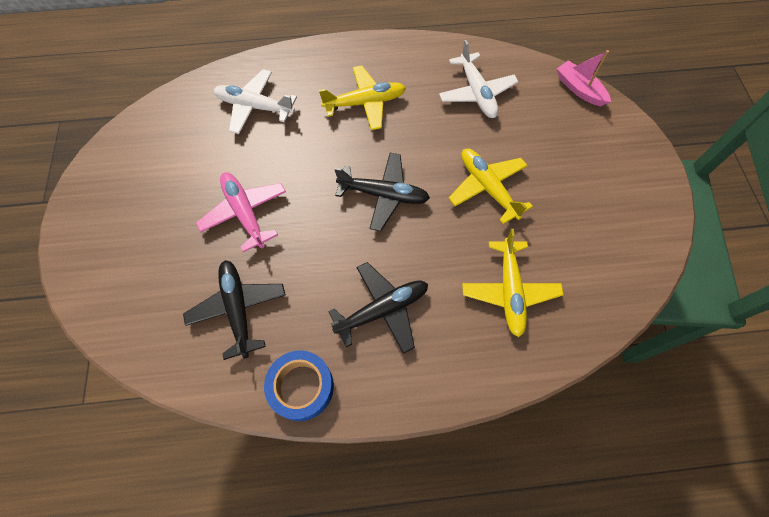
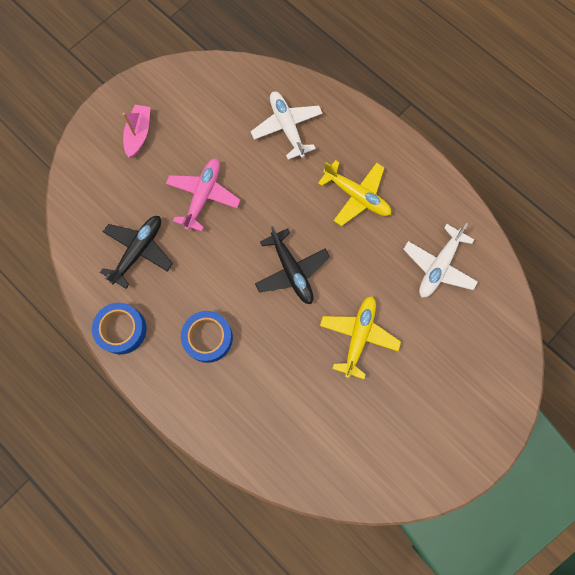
camera: 50 degrees right, 10 degrees up
(383, 310) = (208, 338): black plane -> blue tape
(509, 291) = (288, 409): yellow plane -> none
(579, 89) = (514, 340): pink boat -> pink boat (139, 134)

